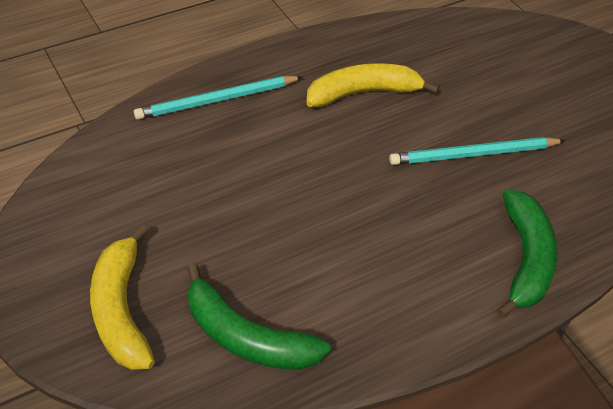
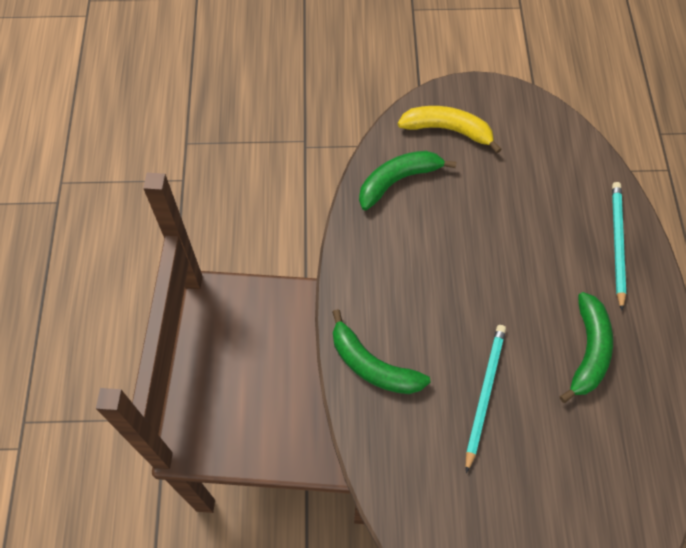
camera: 120 degrees right, 15 degrees up
(363, 93) = (588, 351): yellow banana -> green banana

